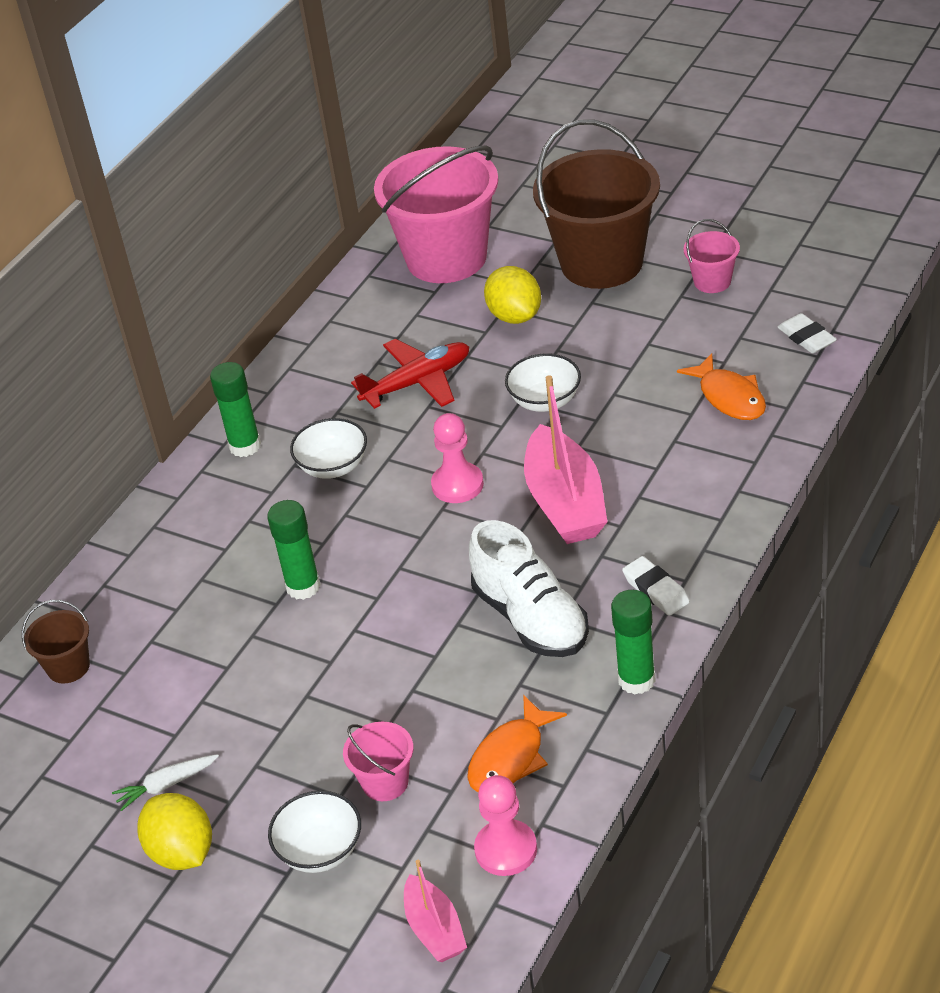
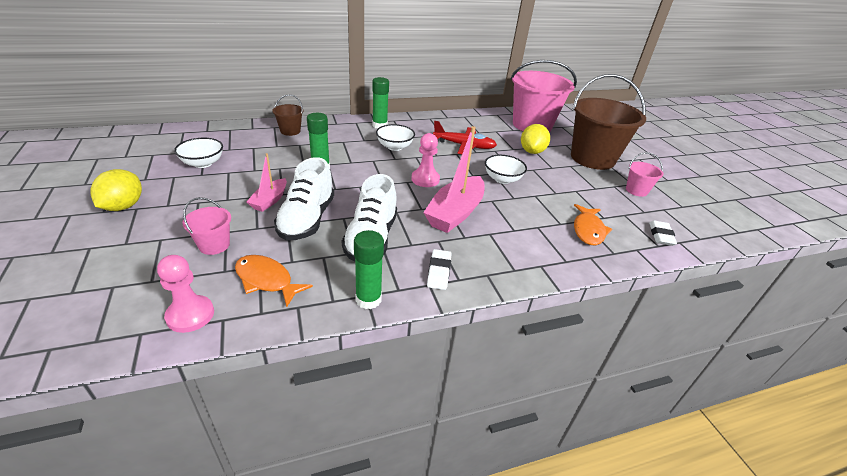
camera: 35 degrees right, 5 degrees down
(68, 667) = (221, 137): brown bucket -> brown bucket (290, 131)
(166, 785) = (167, 184): white carrot -> none
(320, 850) = (148, 246): white bowl -> white bowl (203, 163)
(423, 663) = (307, 219): none -> white shoe
(435, 929) = (104, 318): pink boat -> pink boat (269, 200)
(511, 757) = (266, 280): orange fish -> orange fish turned 45 degrees clockwise

